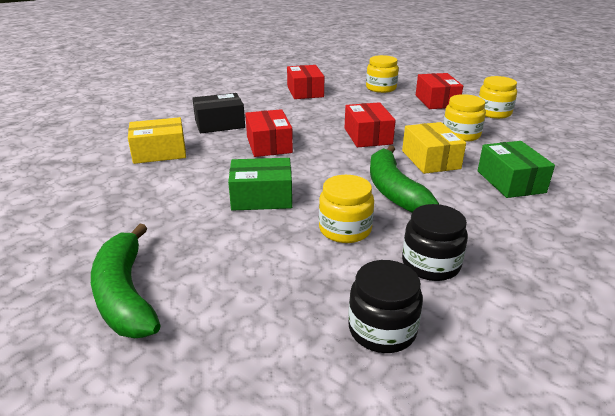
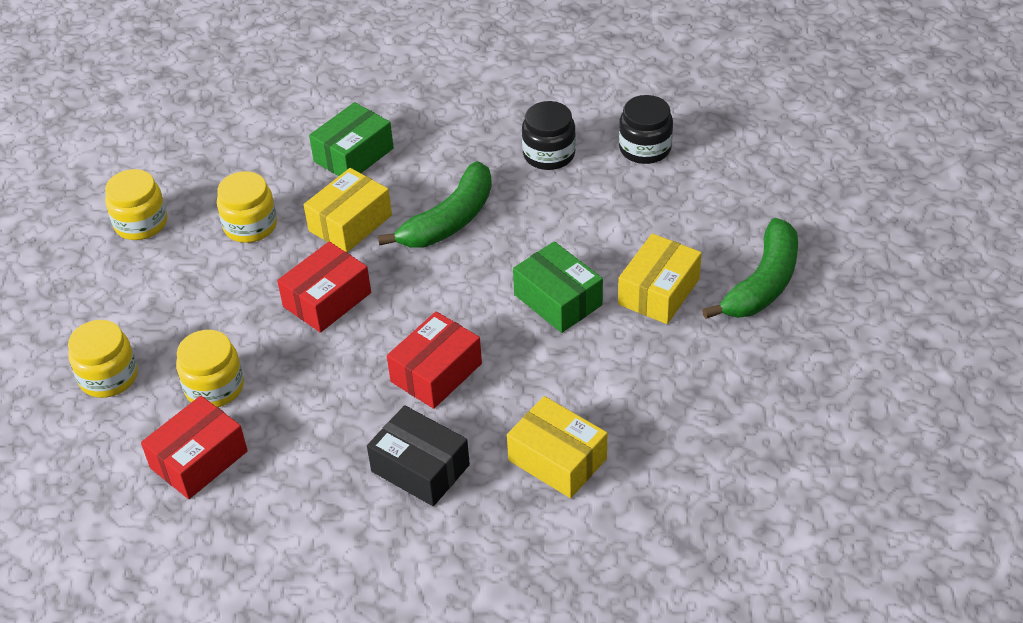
camera: 125 degrees left, 15 degrees up
(204, 238) = (659, 292): none -> yellow box
(345, 229) = (551, 218): yellow jar -> yellow jar (214, 387)
(436, 101) = (130, 291): red box -> none

